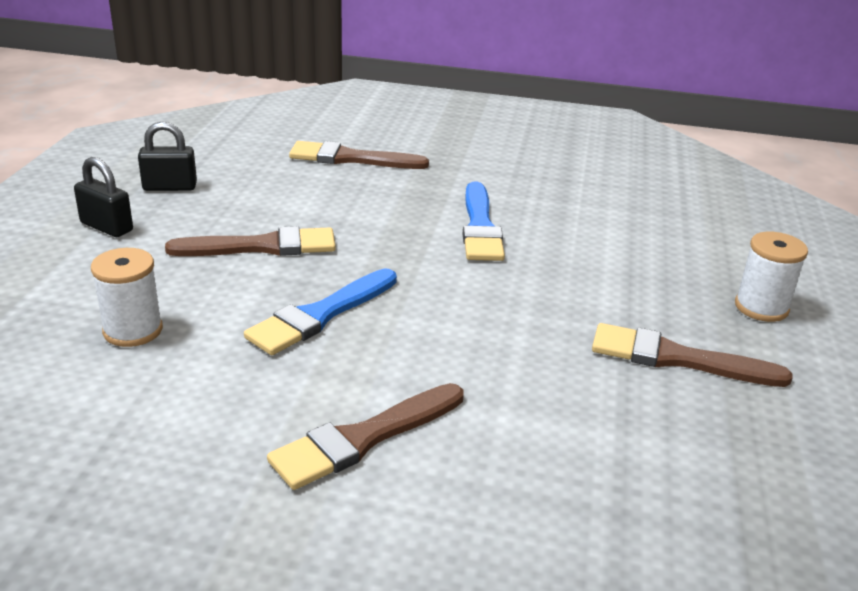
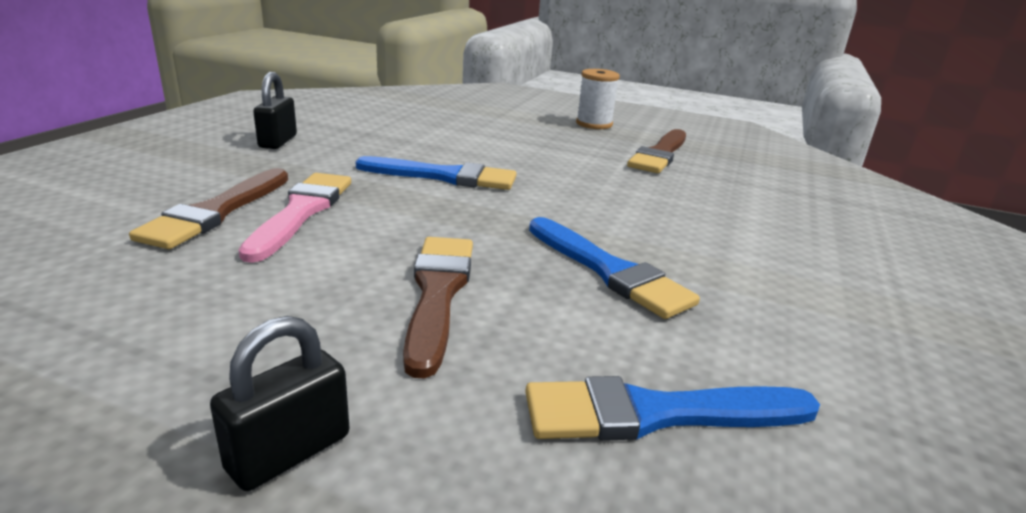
camera: 80 degrees left, 5 degrees down
(133, 330) = (657, 413): white spool -> blue brush
(170, 187) = (167, 368): black padlock -> black padlock (278, 141)
(363, 438) = (810, 272): brown brush -> none
(367, 183) = (301, 212): none -> pink brush

